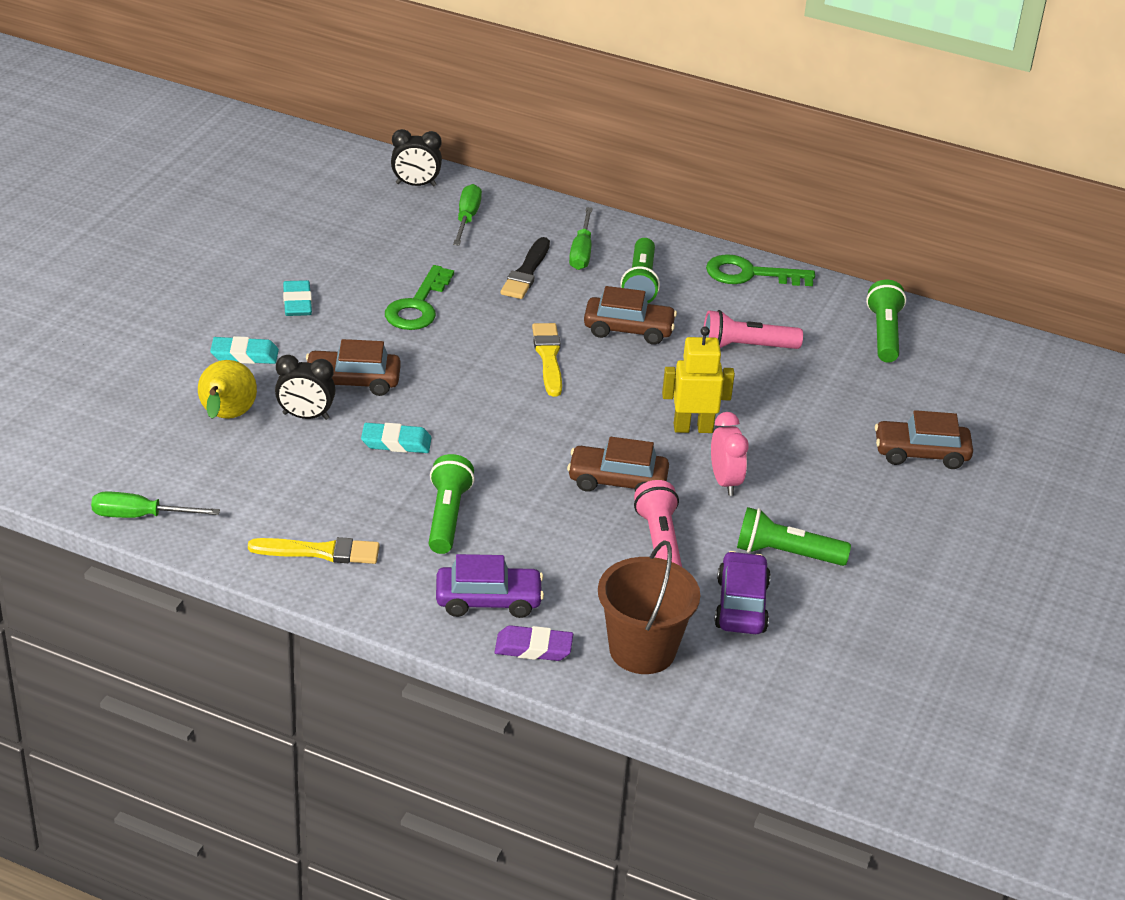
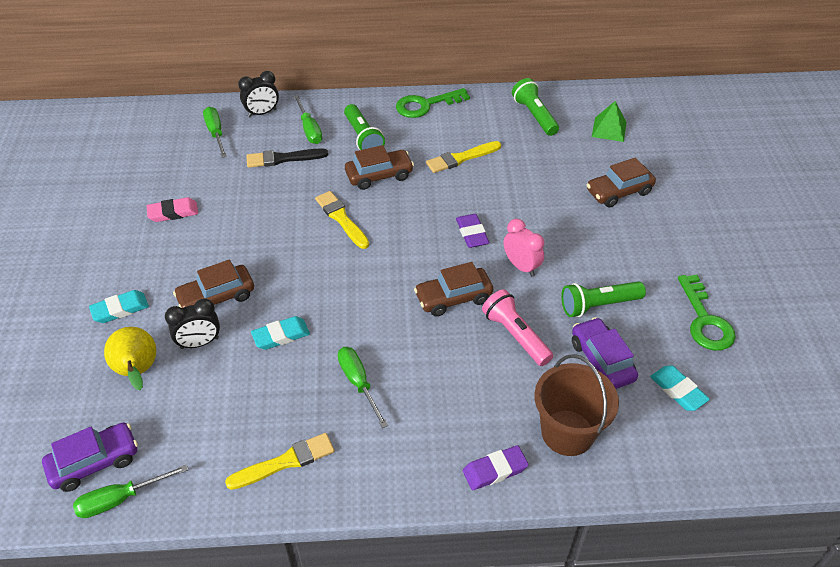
camera: 25 degrees left, 10 degrees up
(297, 302) = (134, 247): turquoise eraser -> turquoise eraser (678, 390)
(362, 283) = (173, 212): none -> pink eraser
(416, 185) = (164, 120): black clock -> black clock (262, 113)
(418, 306) = (225, 214): green key -> green key (705, 320)
(447, 517) = (358, 383): green flashlight -> green screwdriver
(488, 601) = (436, 444): purple car -> purple car (94, 462)
(526, 272) = (283, 159): black brush -> black brush turned 90 degrees clockwise
(693, 428) = (472, 233): yellow robot -> purple eraser
(746, 347) = (461, 158): pink flashlight -> yellow brush
(973, 383) = (609, 129): none -> green pyramid

